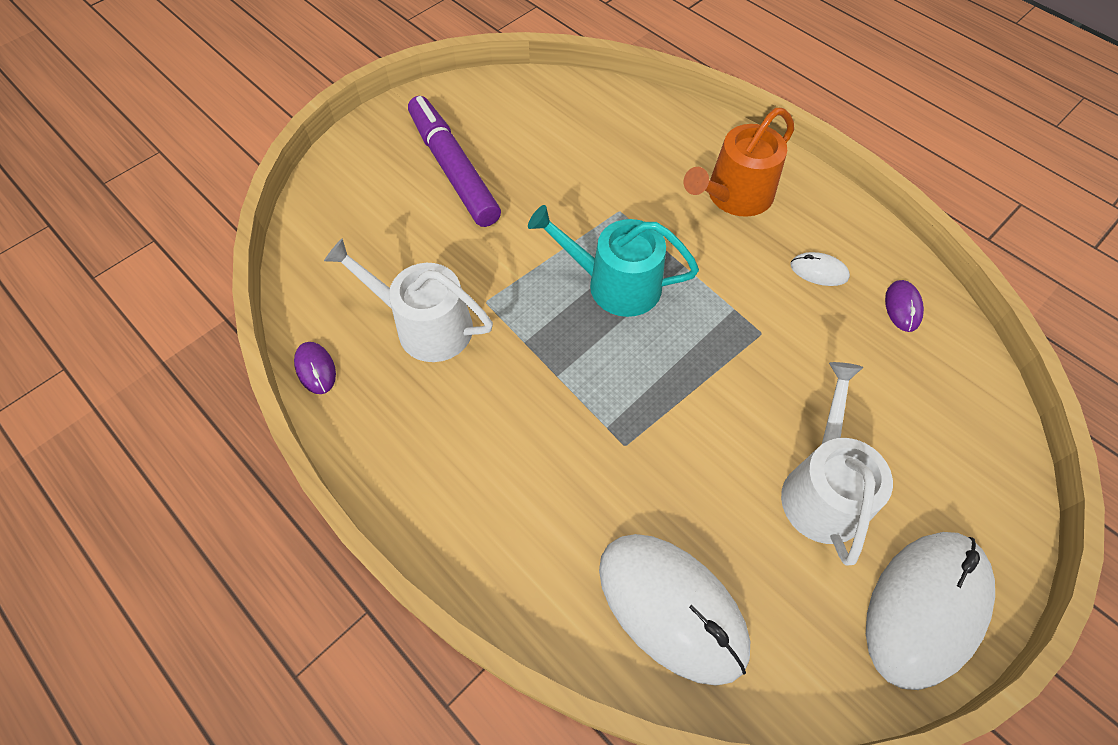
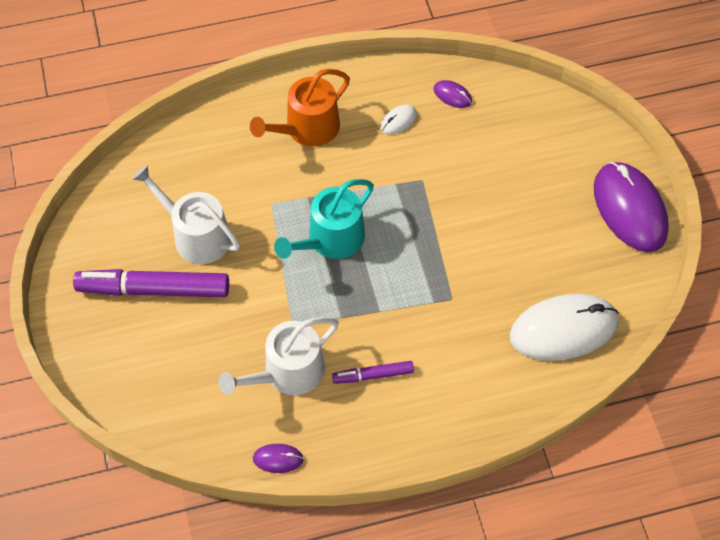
camera: 60 degrees left, 0 degrees up
(469, 410) = (373, 375): none -> purple marker
(734, 196) = (307, 129): orange watering can -> orange watering can turned 60 degrees clockwise
(822, 489) = (540, 213): white watering can -> white watering can (196, 235)
(926, 608) = (629, 209): white mouse -> purple mouse

